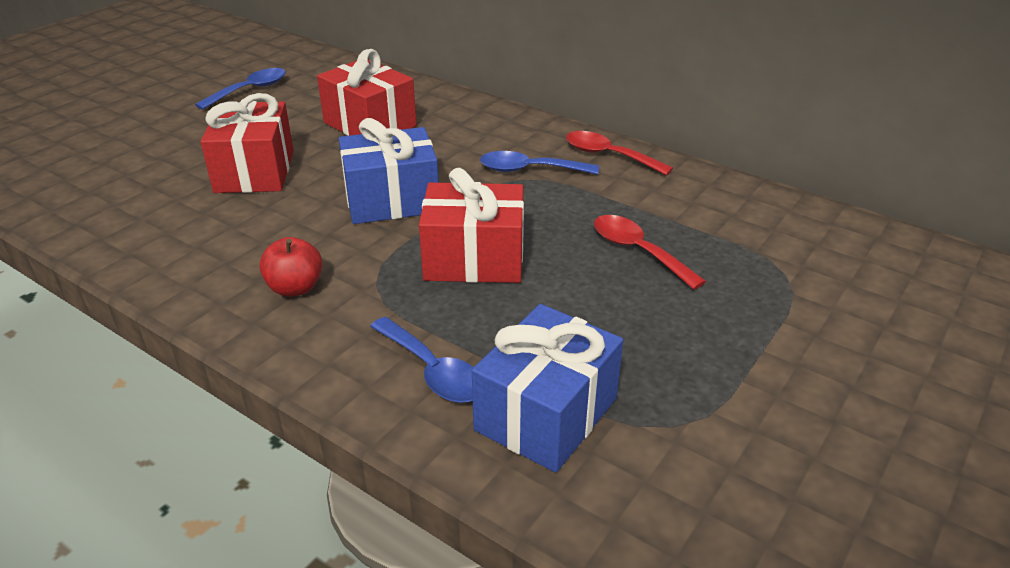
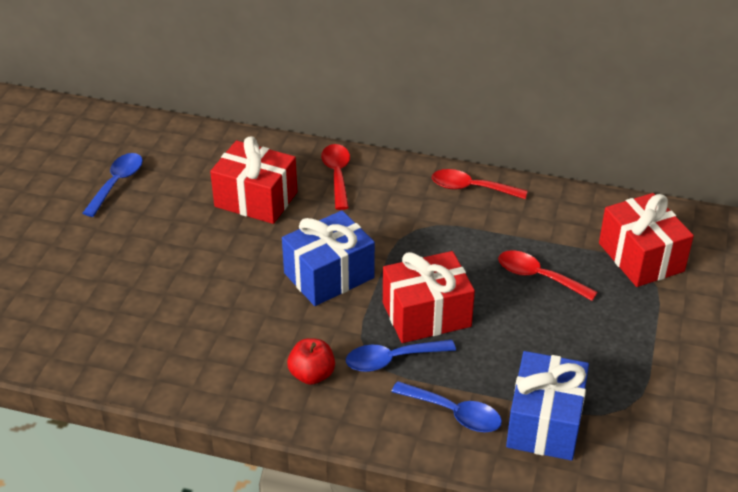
camera: 20 degrees left, 5 degrees up
(255, 171) = (195, 274): red gift -> red gift (641, 257)
(469, 120) = (337, 175): none -> red spoon
(530, 170) = (418, 218): blue spoon -> blue spoon (392, 359)

